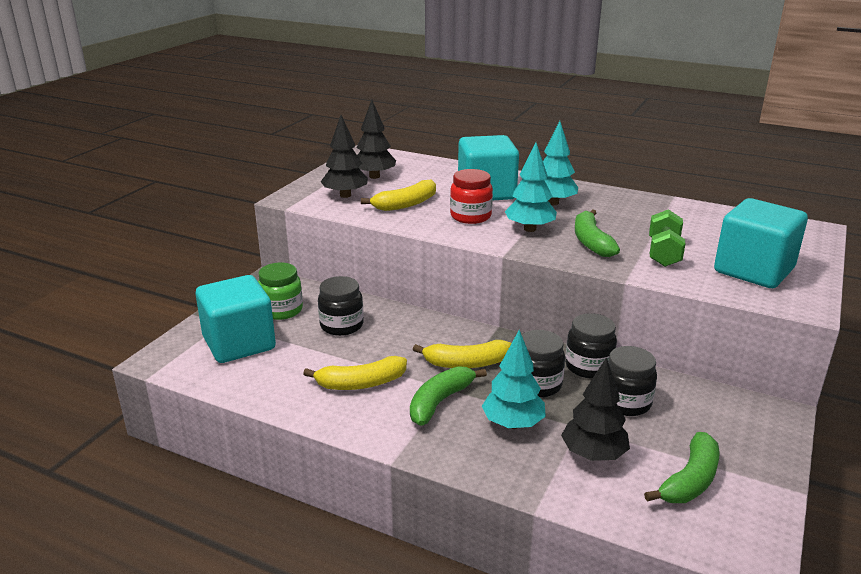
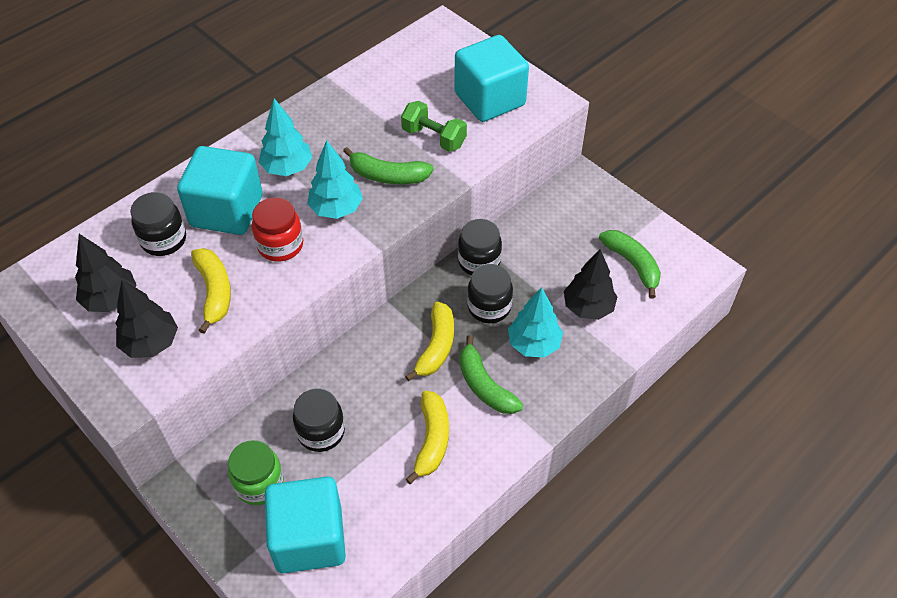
camera: 70 degrees left, 25 degrees up
(625, 402) = (535, 259): black jar -> black jar (164, 240)

